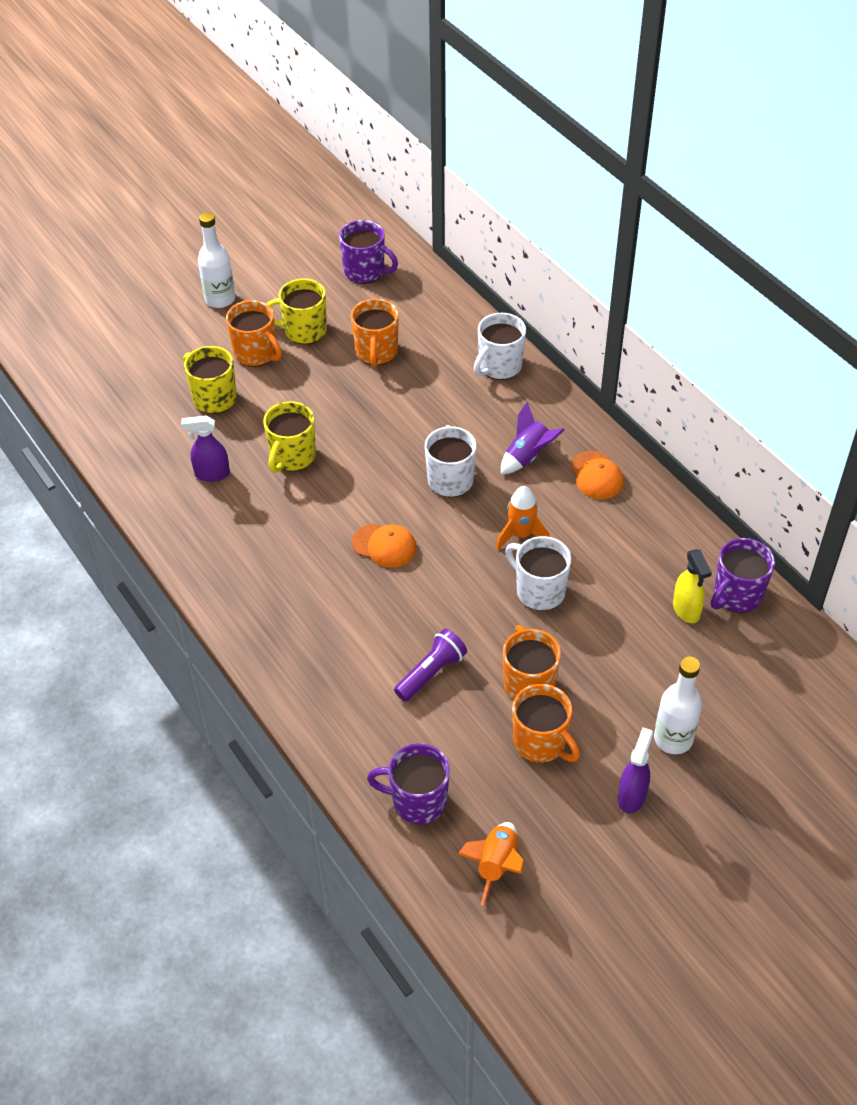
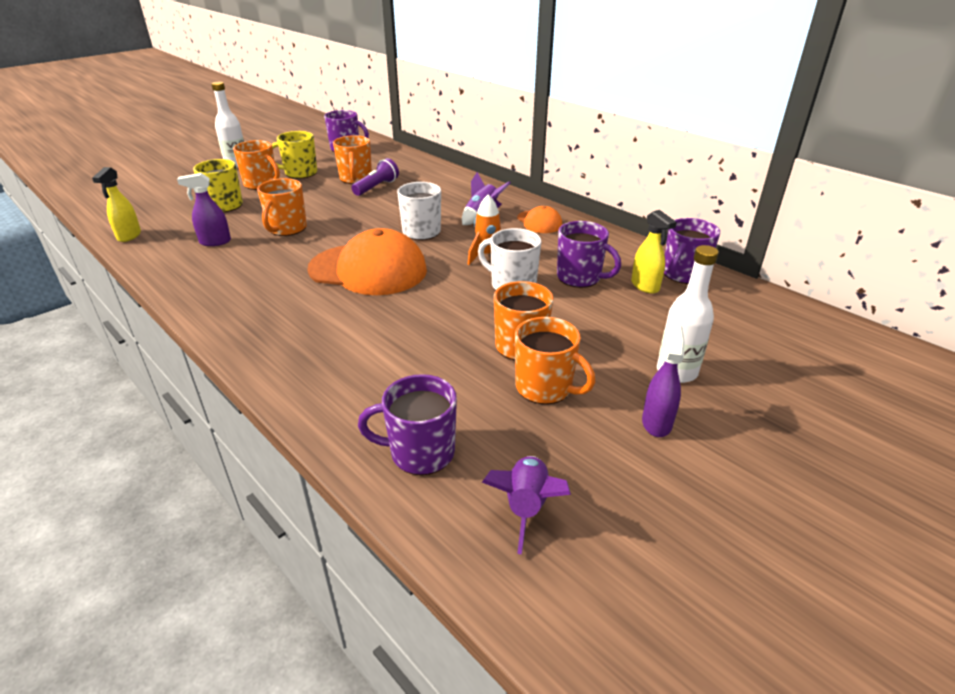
camera: 10 degrees left, 15 degrees down
(113, 451) = (129, 236): none -> yellow spray bottle
(292, 457) = (287, 229): yellow mug -> orange mug
(384, 545) = (368, 270): orange cap -> orange cap, size x2.03
(431, 673) = (421, 346): purple flashlight -> purple flashlight (376, 187)
(496, 865) = (526, 507): orange rocket -> purple rocket
(499, 366) = (449, 179): white mug -> none
(617, 587) = (580, 278): none -> purple mug

